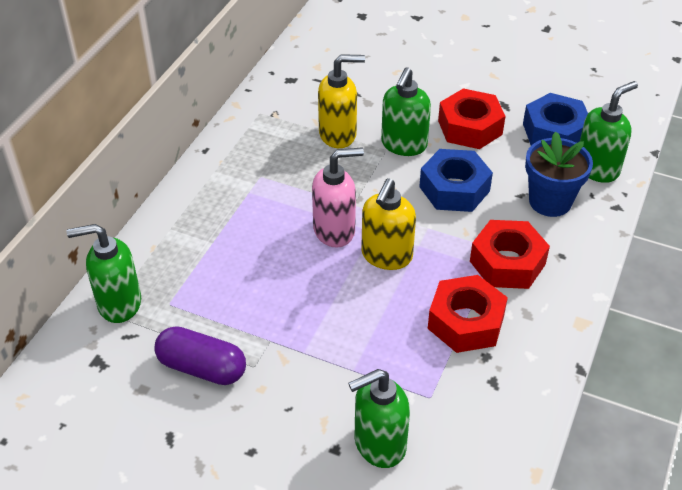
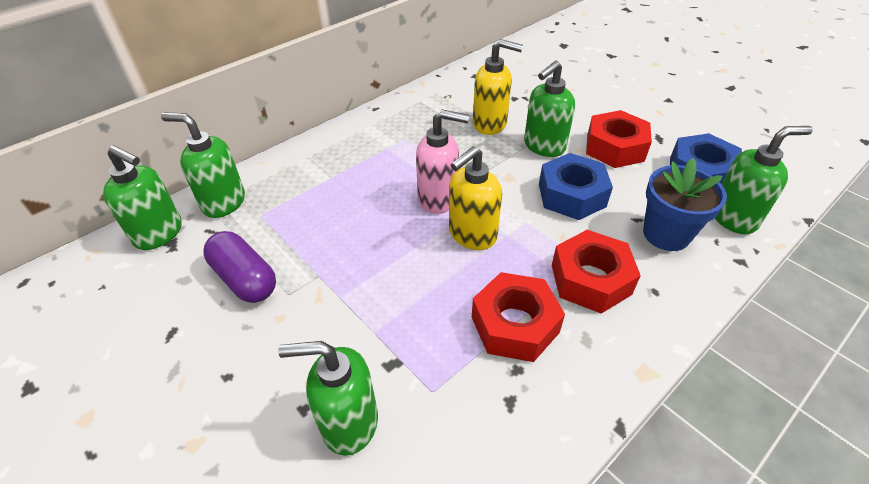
camera: 25 degrees right, 0 degrees up
(76, 356) = (159, 233): none -> green soap dispenser

